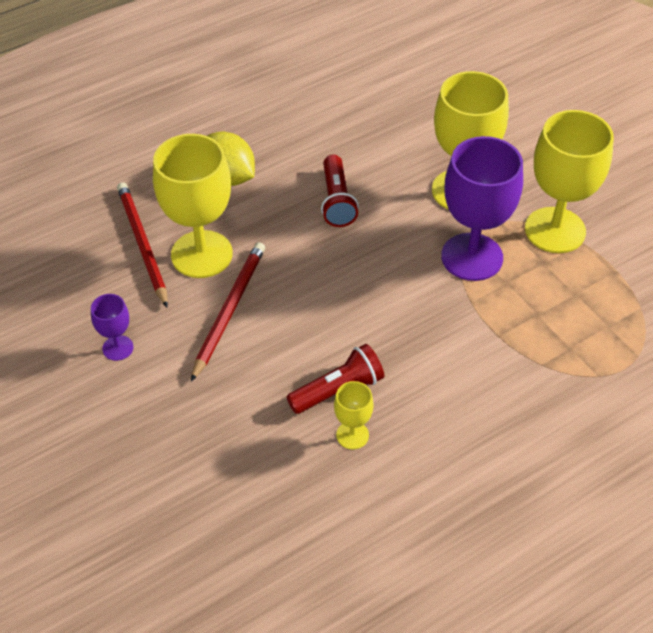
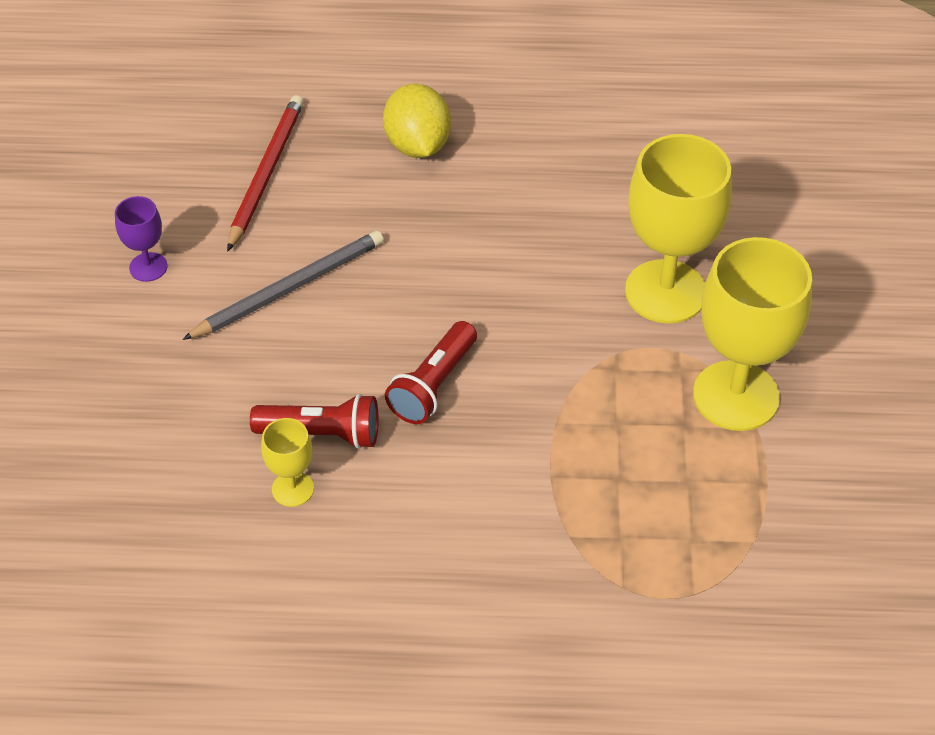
camera: 35 degrees right, 0 degrees up
(201, 254) = (315, 214): yellow goblet -> none
(229, 310) = (289, 288): red pencil -> grey pencil
(337, 201) = (511, 231): red flashlight -> red flashlight (433, 385)
(472, 257) = (605, 373): purple goblet -> none

